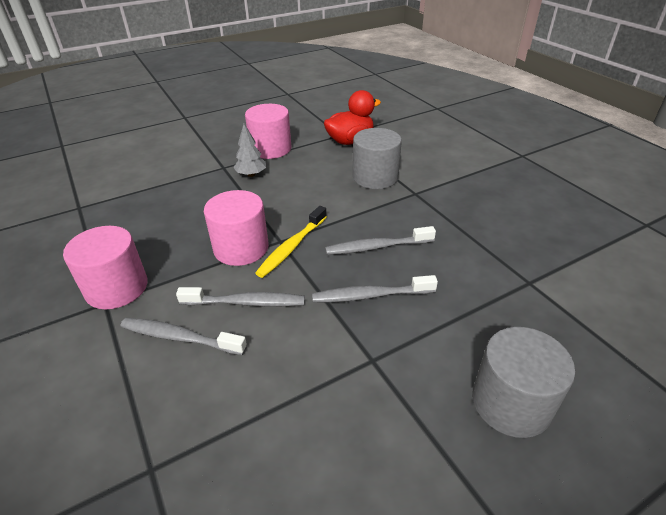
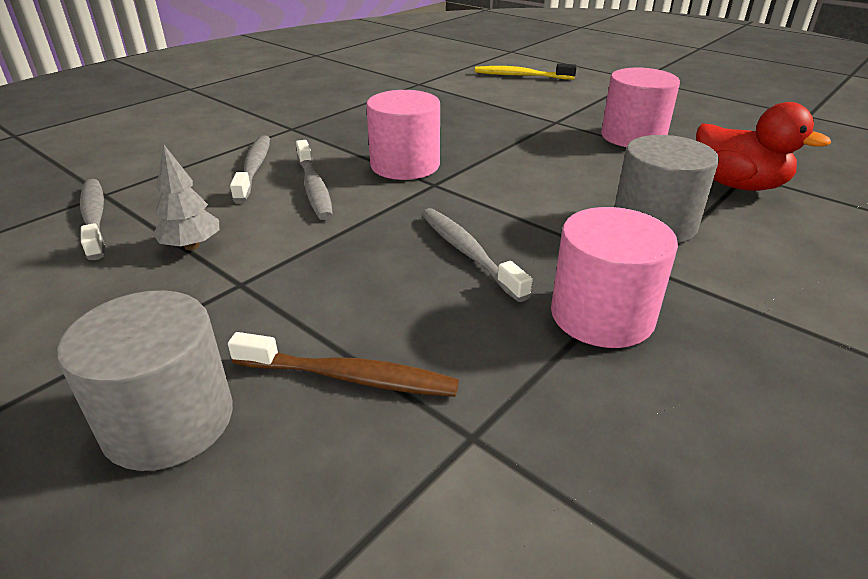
camera: 70 degrees right, 5 degrees down
(117, 288) = (312, 127): pink cylinder -> pink cylinder (602, 315)
(251, 174) = (557, 139): grey tree -> grey tree (192, 246)
(291, 247) = (426, 193): yellow toothbrush -> yellow toothbrush (521, 76)
(370, 295) = (358, 263): grey toothbrush -> grey toothbrush (95, 218)
(483, 317) = (349, 377): none -> brown toothbrush

